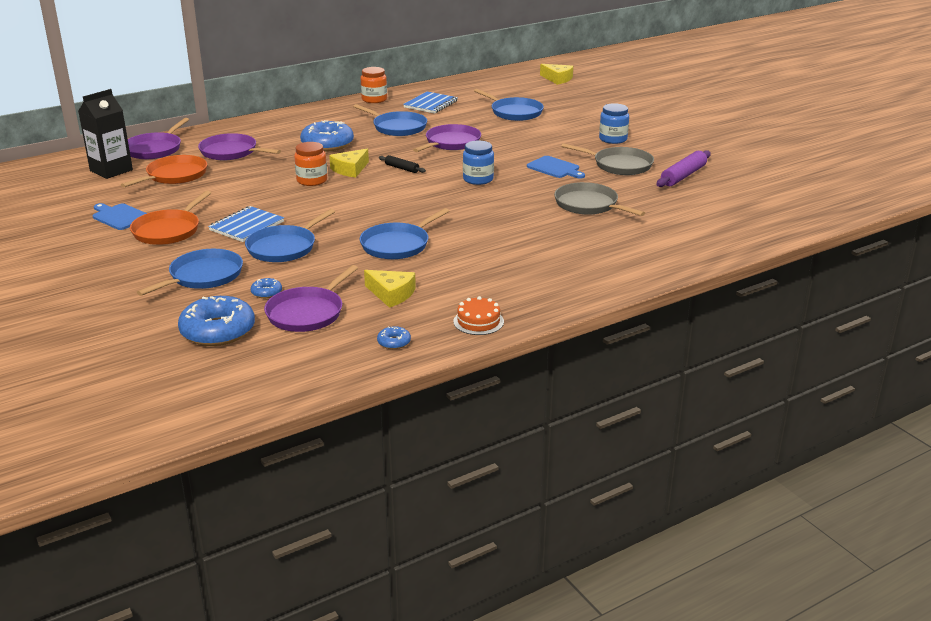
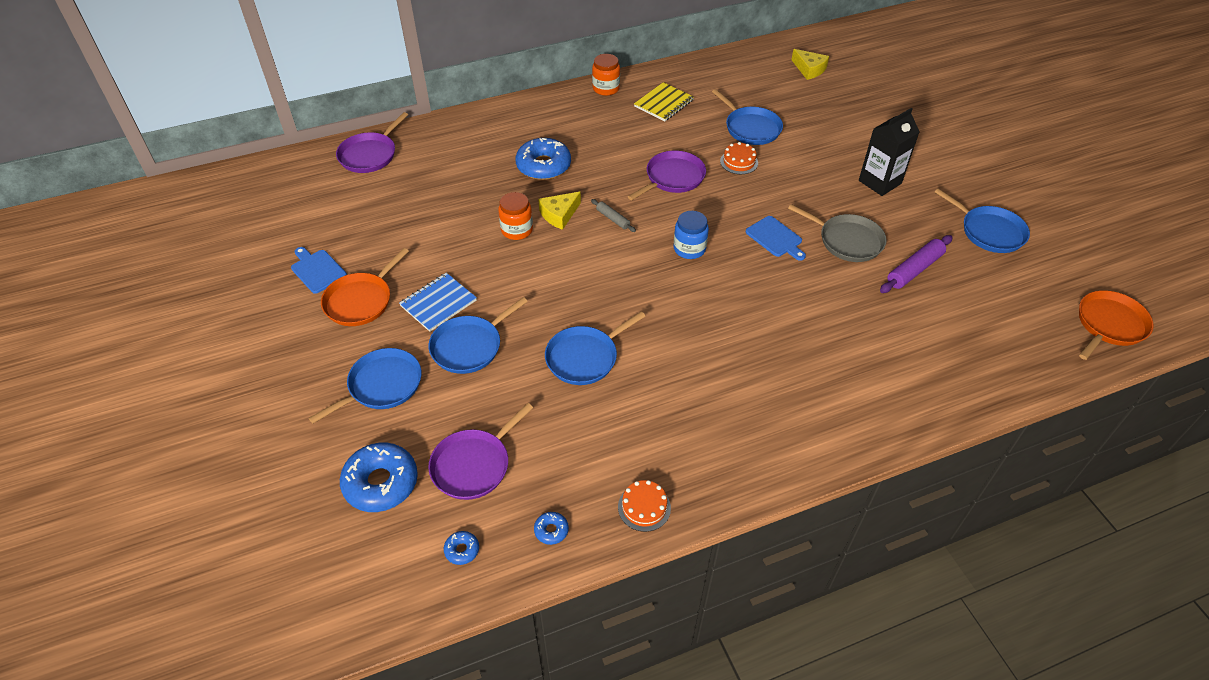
camera: 10 degrees right, 20 degrees up
(111, 170) = (321, 188): black carton -> black carton (880, 182)
(174, 175) = (381, 204): orange pan -> orange pan (1109, 325)
(231, 152) = (444, 169): purple pan -> none
(266, 292) = (439, 423): blue donut -> blue donut (462, 550)
(391, 294) = (563, 445): yellow cheese -> none
(397, 127) = (621, 142): blue pan -> blue pan (989, 231)
(402, 168) = (613, 219): black rolling pin -> grey rolling pin
(430, 104) = (663, 103): blue notebook -> yellow notebook
(509, 130) = (739, 162): none -> orange cake
(589, 205) = (799, 311): grey pan -> none
(613, 139) = (849, 191): blue jar -> none

